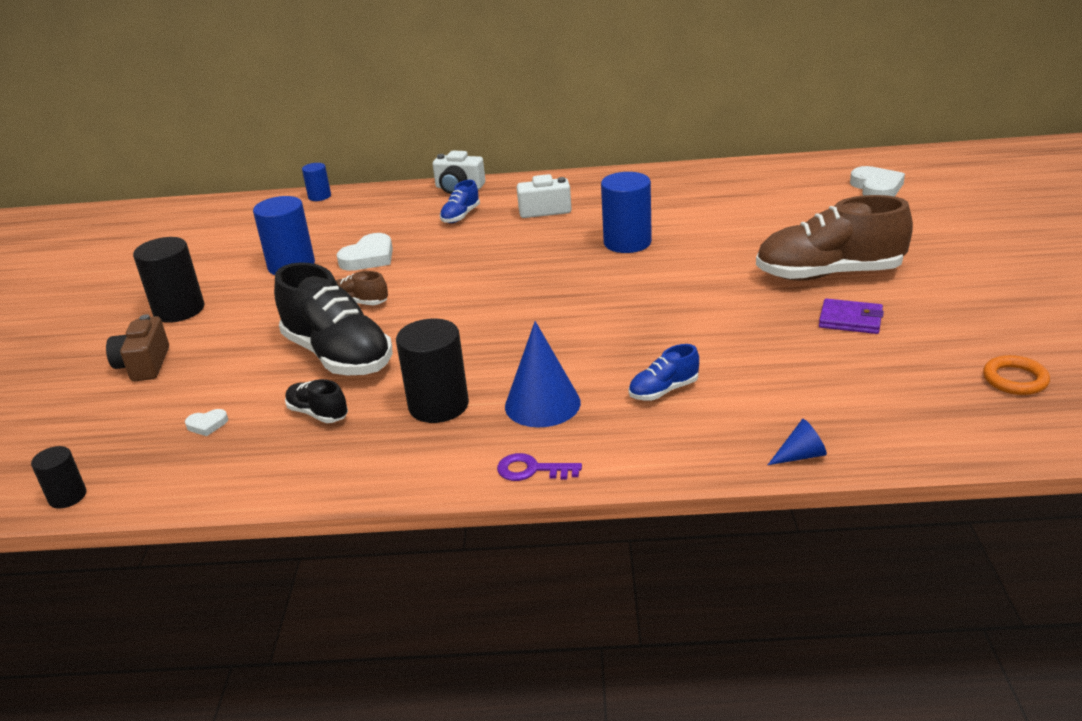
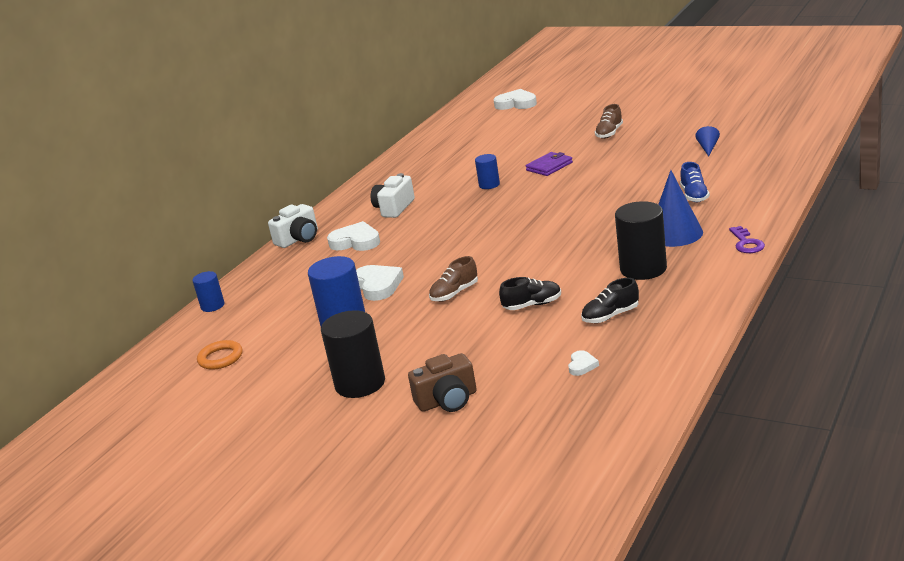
camera: 60 degrees left, 5 degrees down
(67, 496) = (634, 432): black cylinder -> none
(144, 365) = (447, 400): brown camera -> brown camera turned 45 degrees counterclockwise
(338, 356) = (532, 305): black shoe -> black shoe, size x0.46
(460, 216) = (356, 242): blue shoe -> white heart
(532, 470) = (746, 243): purple key -> purple key turned 45 degrees counterclockwise
(627, 242) = (489, 185): blue cylinder -> blue cylinder, size x0.55
(800, 455) = (792, 169): blue cone -> blue cone (708, 148)
(829, 274) = (609, 133): brown shoe -> brown shoe, size x0.46
(850, 320) = (668, 136): purple wallet -> purple wallet (549, 166)
(1015, 379) = (766, 111): orange ring -> orange ring (220, 358)

